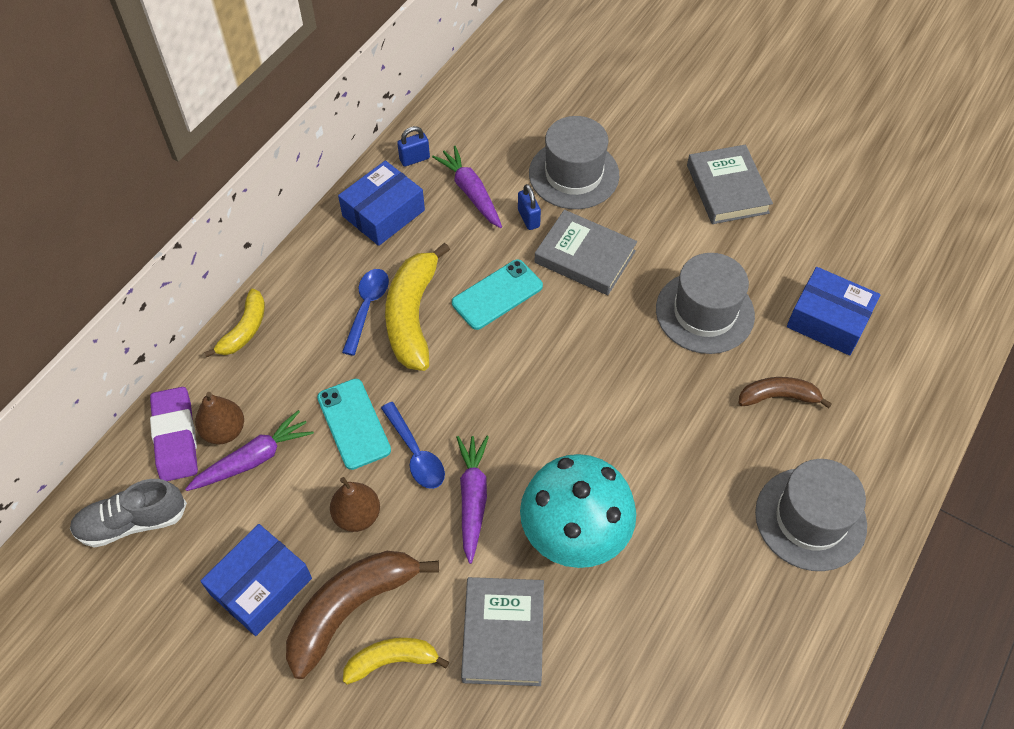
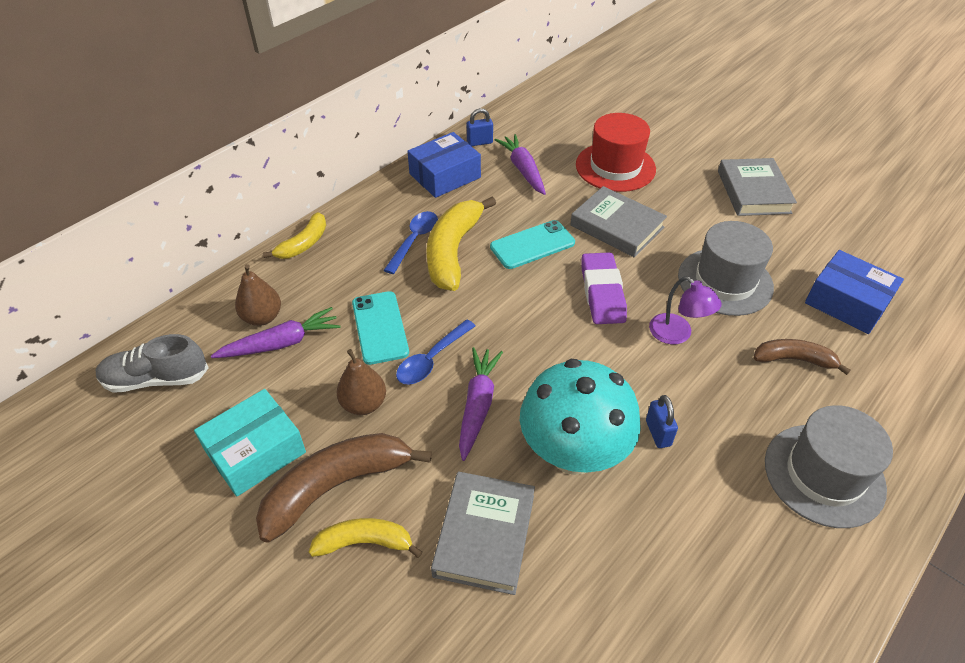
camera: 10 degrees right, 10 degrees down
(176, 437) = (218, 316): purple eraser -> purple eraser (602, 293)
(261, 586) = (255, 452): blue box -> turquoise box
(416, 454) = (431, 359): blue spoon -> blue spoon turned 60 degrees clockwise
(528, 218) = (570, 193): blue padlock -> blue padlock (658, 433)
(574, 174) = (615, 167): grey hat -> red hat
(661, 385) = (677, 334): none -> purple lamp

